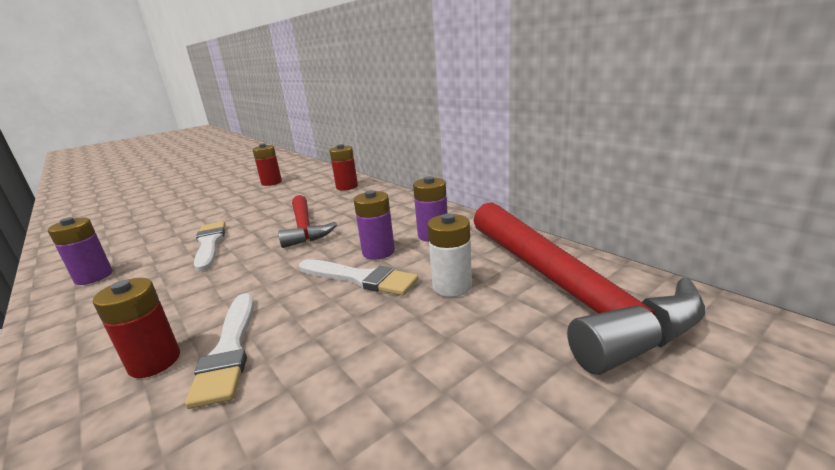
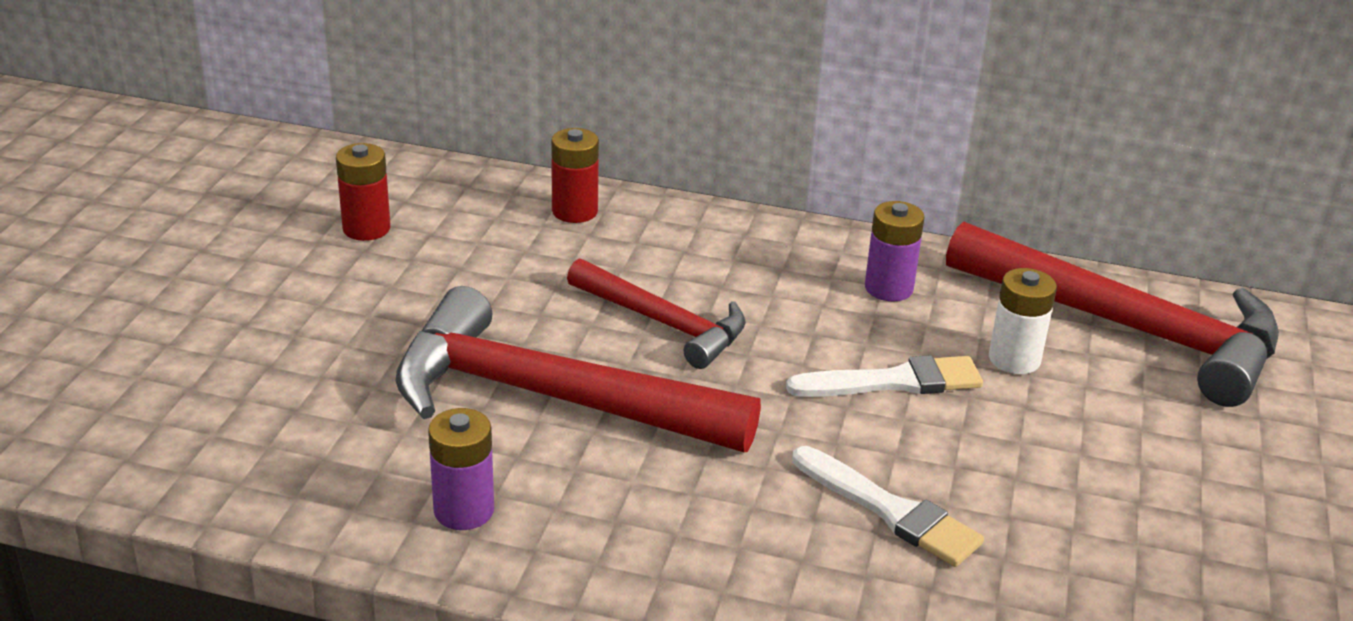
camera: 40 degrees left, 10 degrees up
(154, 361) = (830, 553): red battery -> none
(209, 244) = (549, 397): white brush -> red hammer
(378, 252) = (855, 336): purple battery -> none

